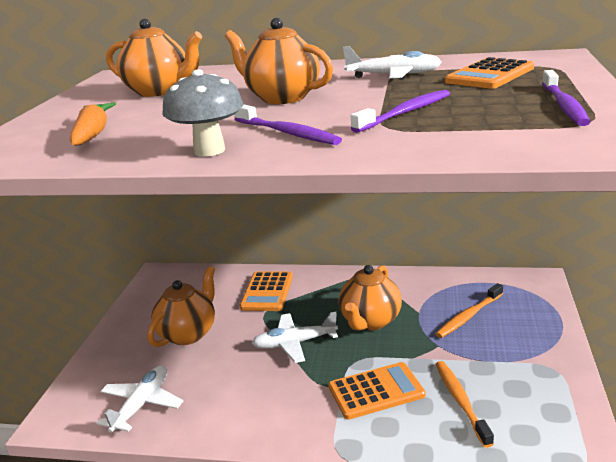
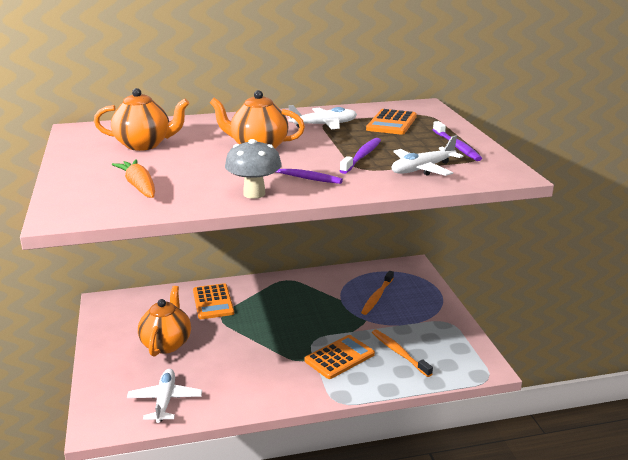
camera: 25 degrees left, 0 degrees up
(294, 343) = (260, 336): white plane -> white plane (422, 169)
(370, 321) = (308, 311): orange teapot -> none

